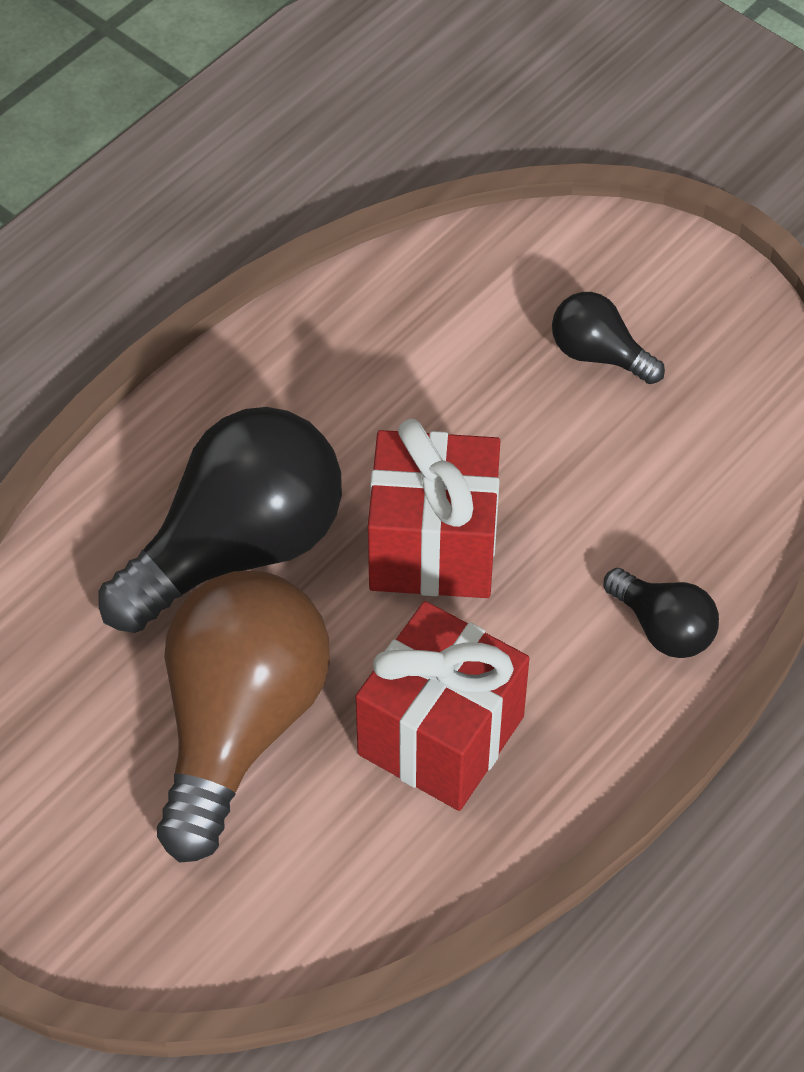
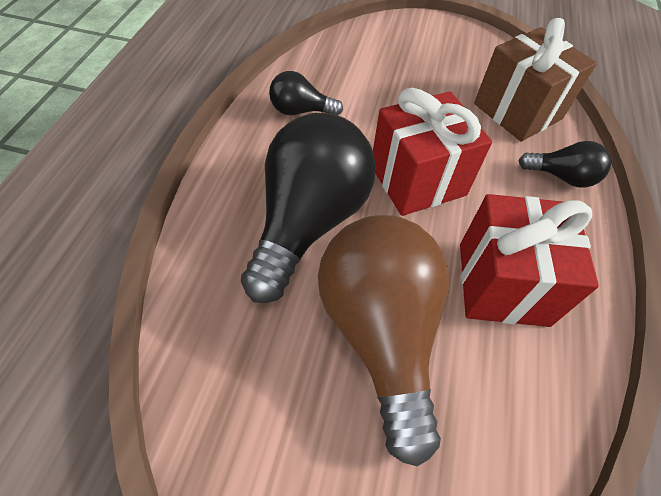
camera: 30 degrees left, 0 degrees up
(599, 354) = (427, 68): black light bulb -> black light bulb (300, 111)
(691, 492) = (517, 111): none -> brown gift

